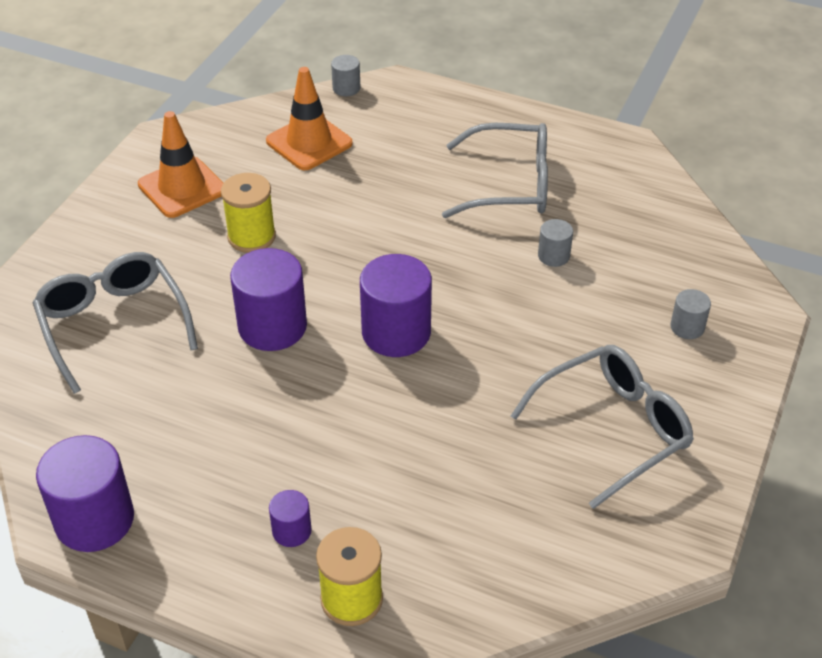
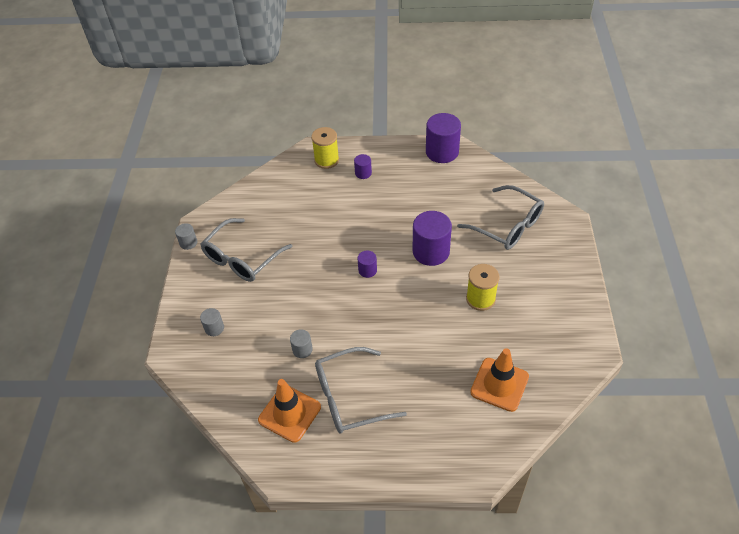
camera: 160 degrees right, 5 degrees up
(182, 188) = (547, 317): orange traffic cone -> orange traffic cone (289, 413)
(346, 88) = (510, 450): grey cylinder -> grey cylinder (188, 243)
(396, 332) = (367, 270): purple cylinder -> purple cylinder, size x0.49

